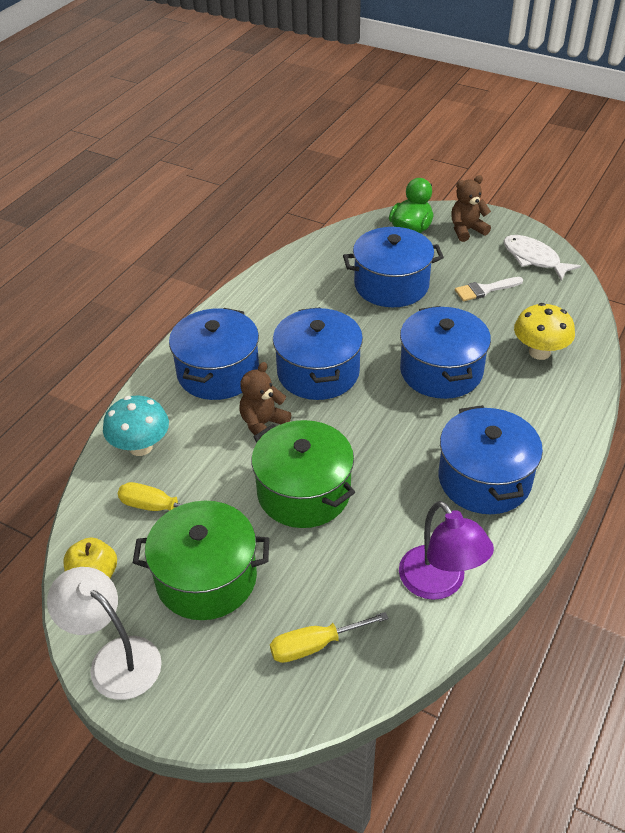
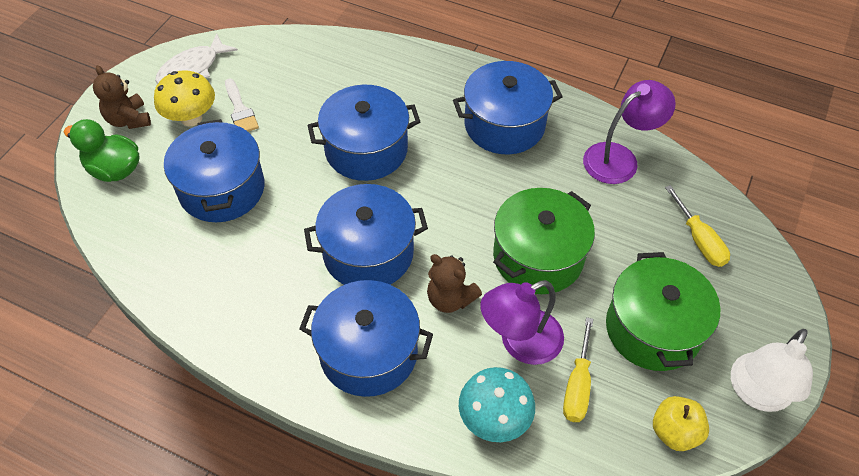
camera: 95 degrees left, 10 degrees up
(209, 470) = (520, 343): none -> purple lamp
(539, 352) = (340, 77): yellow mushroom -> yellow mushroom (191, 118)

